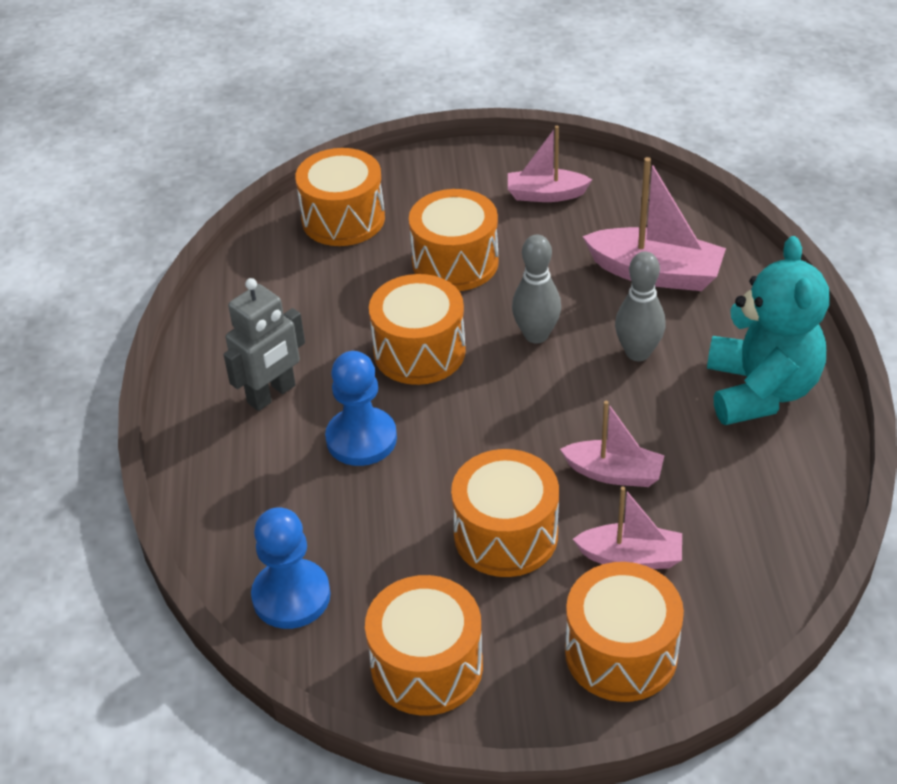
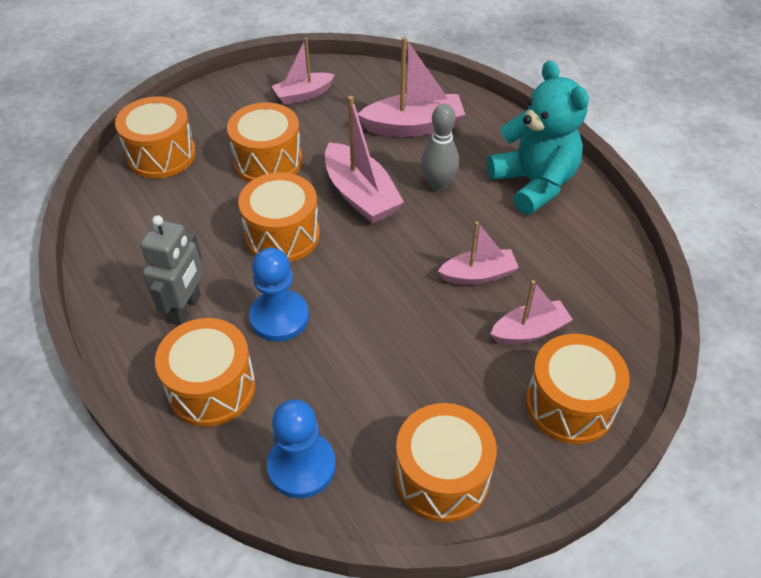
camera: 30 degrees left, 5 degrees up
(506, 535) = (433, 349): orange drum -> orange drum (212, 388)
(536, 335) = (360, 195): grey bowling pin -> pink boat

